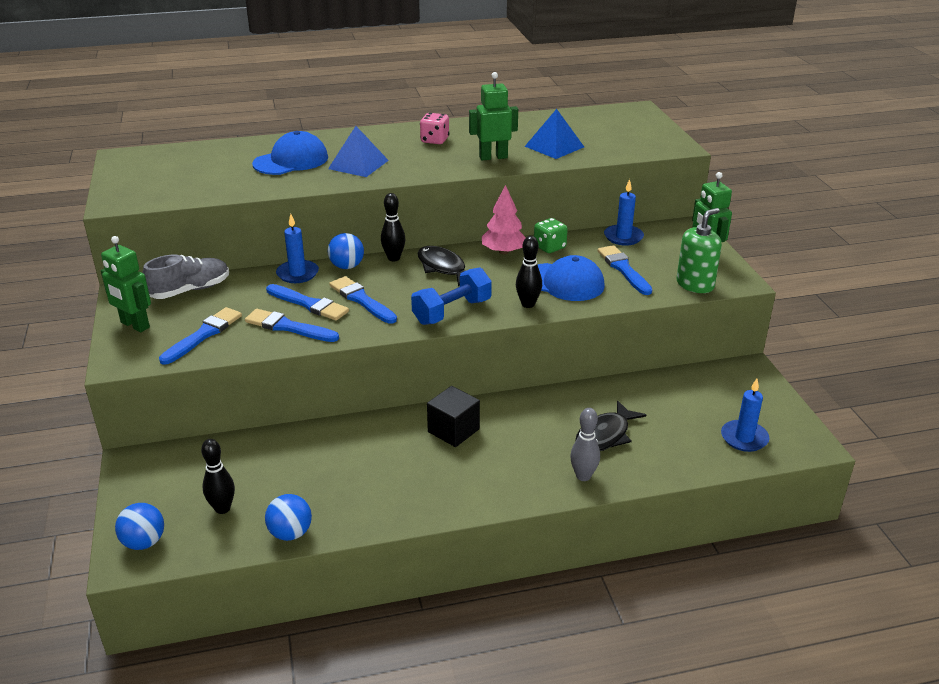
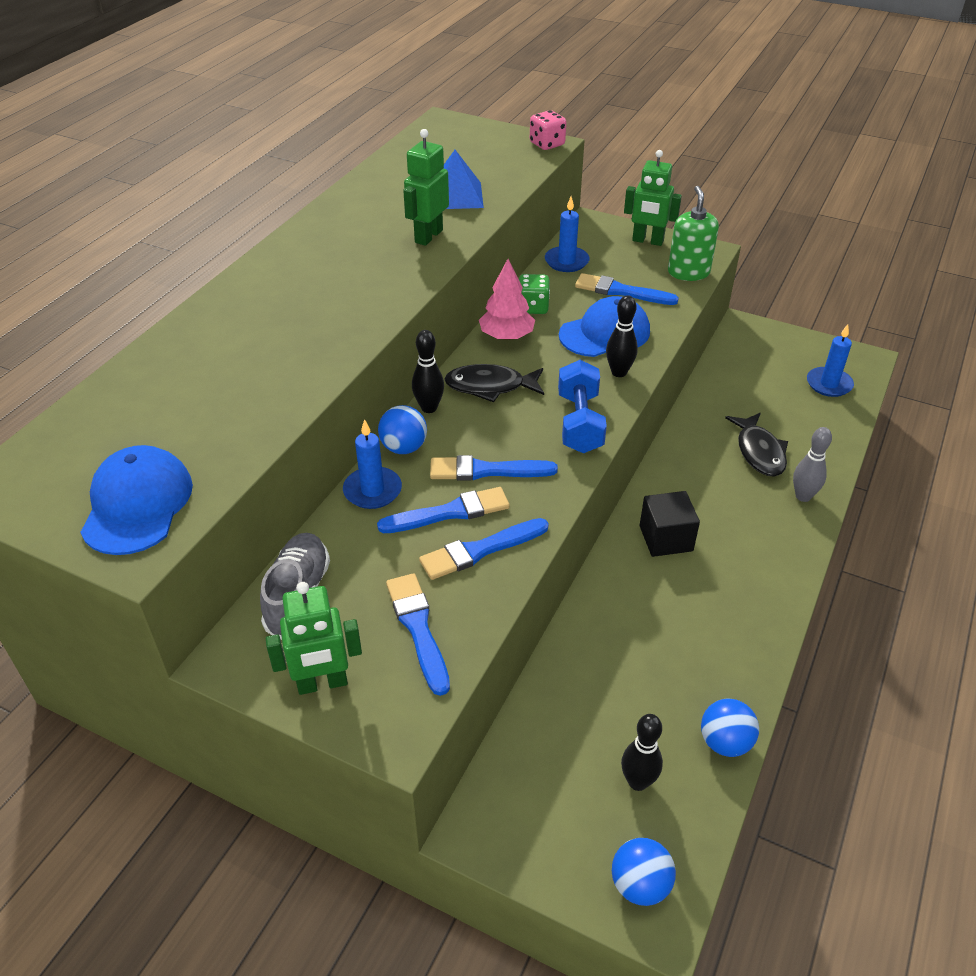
camera: 50 degrees left, 10 degrees up
(291, 161) = (235, 359): blue cap -> blue cap (137, 504)
(358, 164) = (318, 320): blue pyramid -> none
(434, 140) = (335, 248): pink dice -> pink dice (547, 144)

